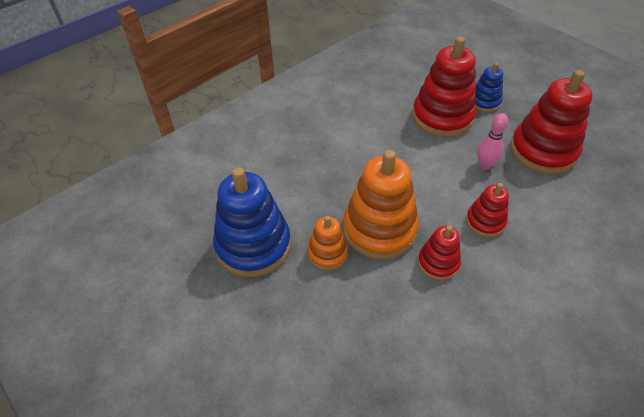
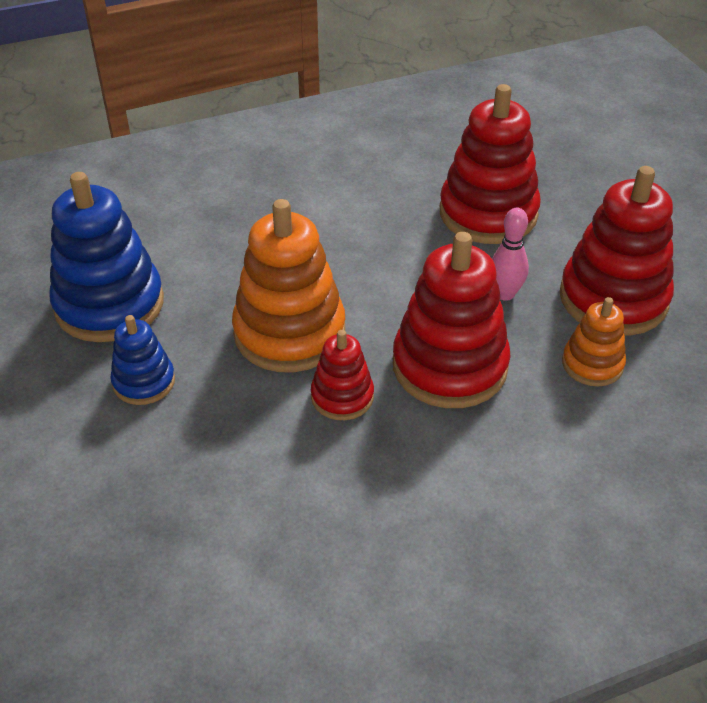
camera: 20 degrees right, 5 degrees down
(327, 253) = (199, 341): orange stacking toy -> orange stacking toy (592, 364)
(484, 102) = (570, 209): blue stacking toy -> blue stacking toy (144, 382)
(485, 221) = (449, 366): red stacking toy -> red stacking toy, size x1.88

